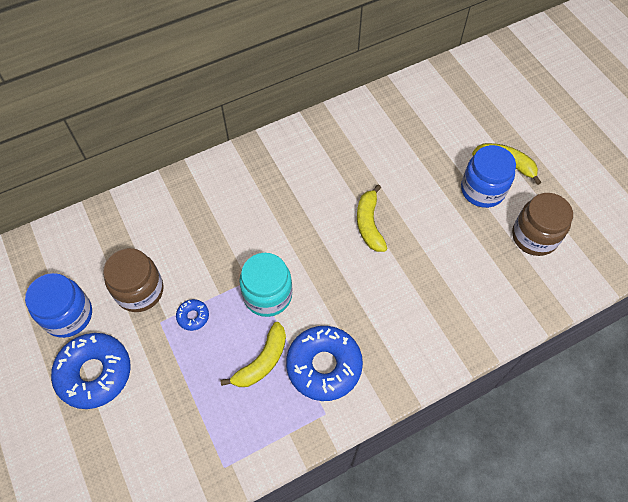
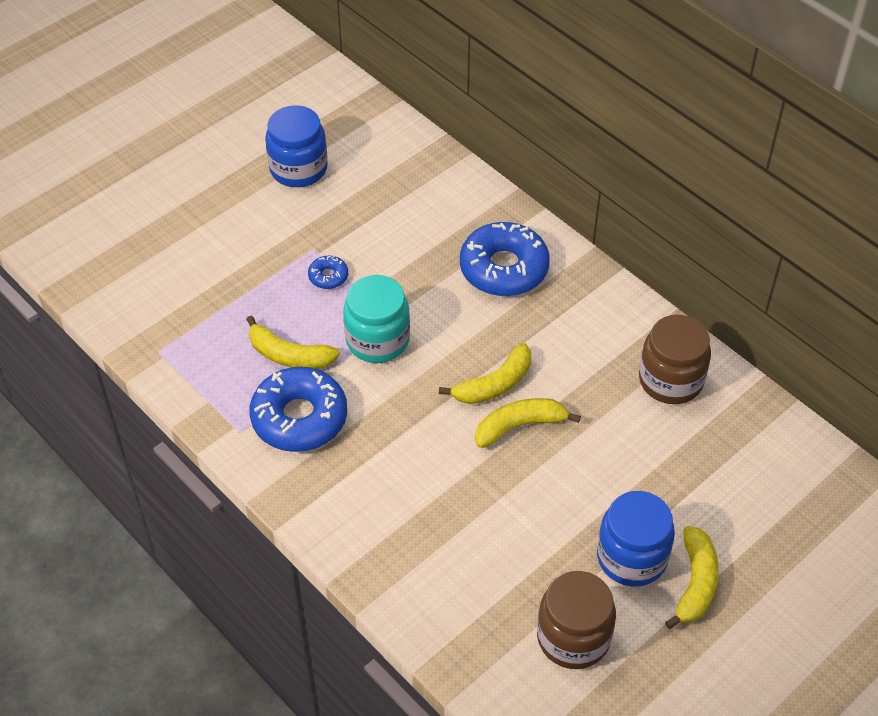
camera: 75 degrees right, 10 degrees down
(94, 373) = (237, 211): blue donut -> blue donut (504, 268)
(140, 291) = (346, 219): brown jar -> brown jar (670, 380)
(330, 230) = (494, 384): none -> yellow banana

